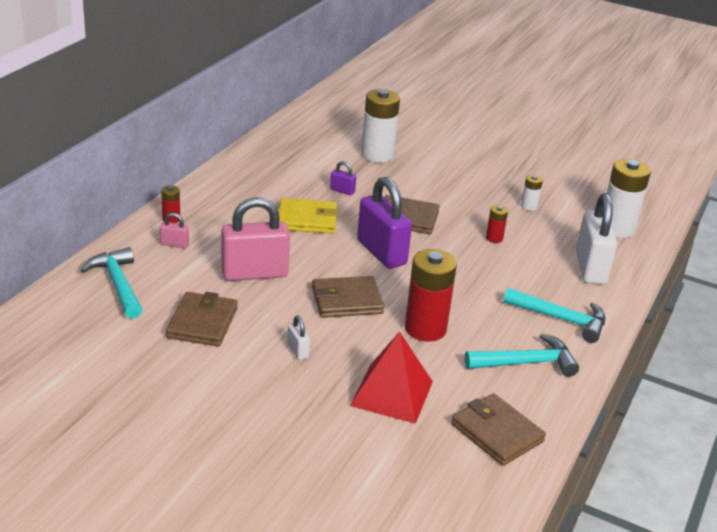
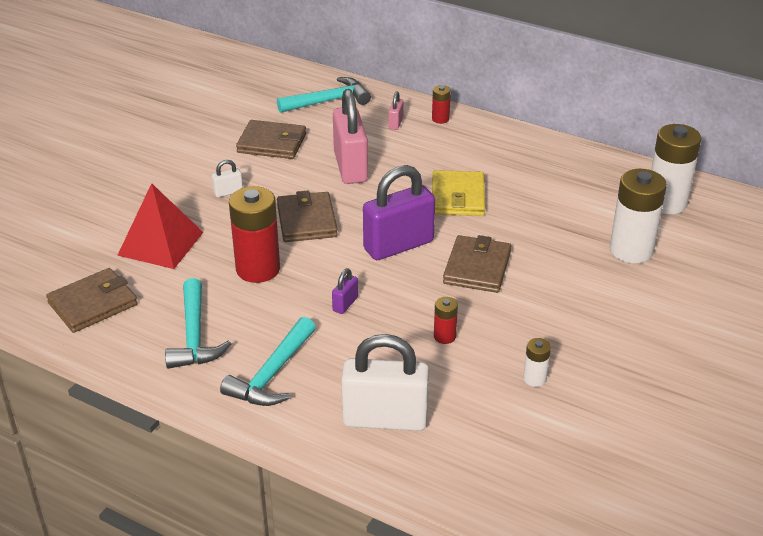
camera: 95 degrees right, 5 degrees up
(342, 191) = (528, 221): purple padlock -> purple padlock (345, 304)
(616, 228) = (494, 466): white battery -> white battery (666, 202)

